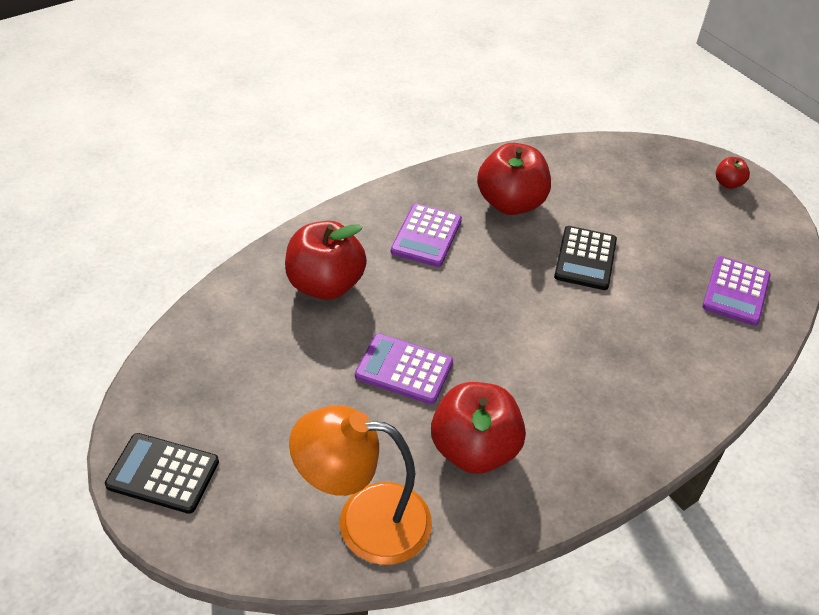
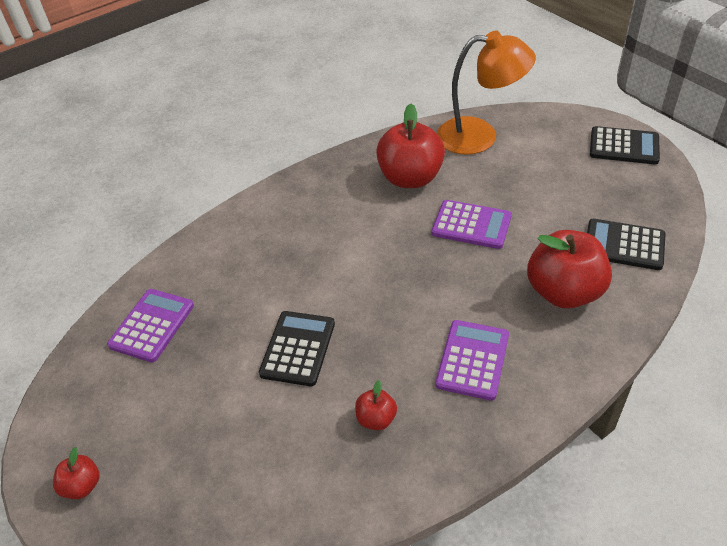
camera: 175 degrees left, 0 degrees up
(241, 327) = (624, 245): none -> black calculator
(510, 203) = (376, 419): red apple -> red apple, size x0.47

